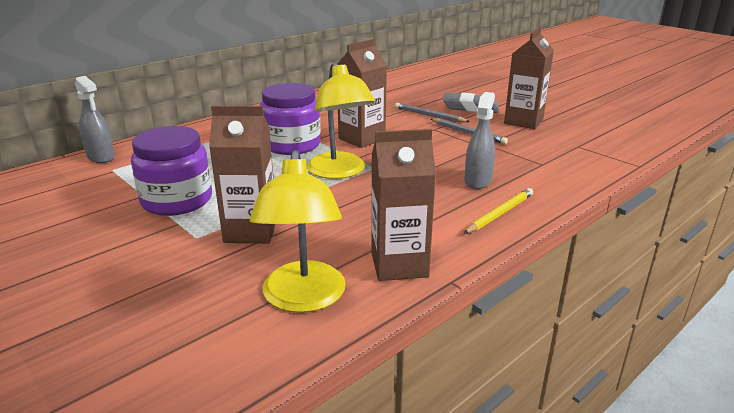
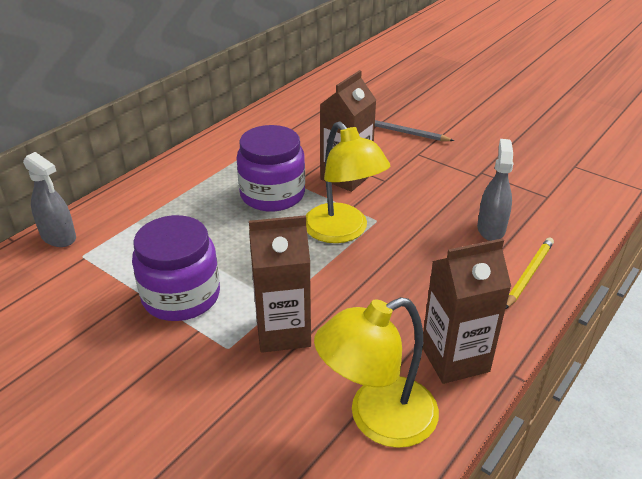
camera: 10 degrees left, 10 degrees up
(303, 299) = (377, 419): yellow lamp -> yellow lamp turned 75 degrees clockwise
(468, 133) = (456, 157): grey pencil -> none
(470, 107) = (445, 116): grey eraser -> none
(523, 121) = (508, 133): brown carton -> none

